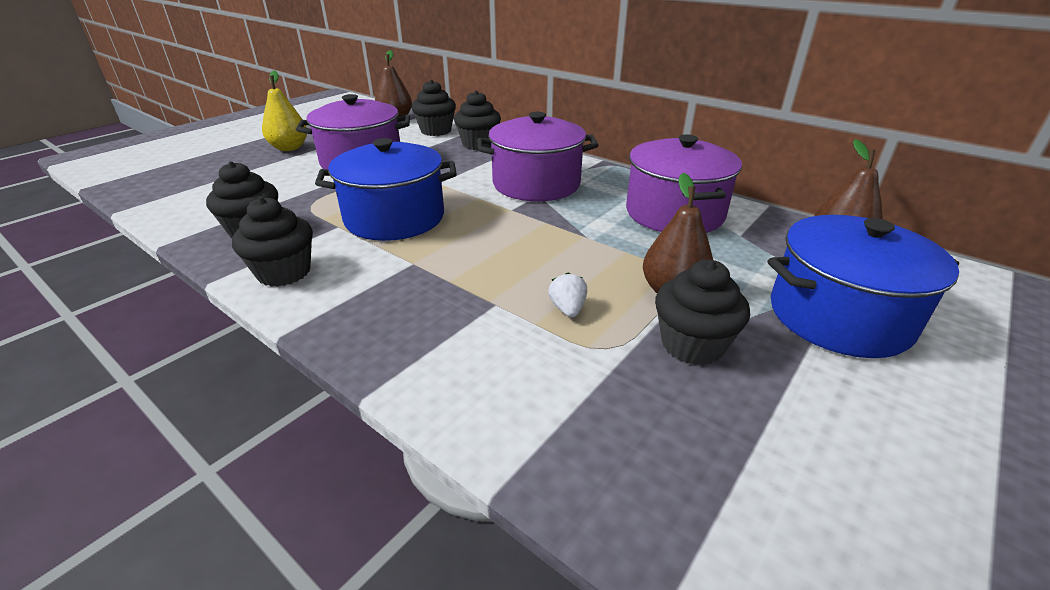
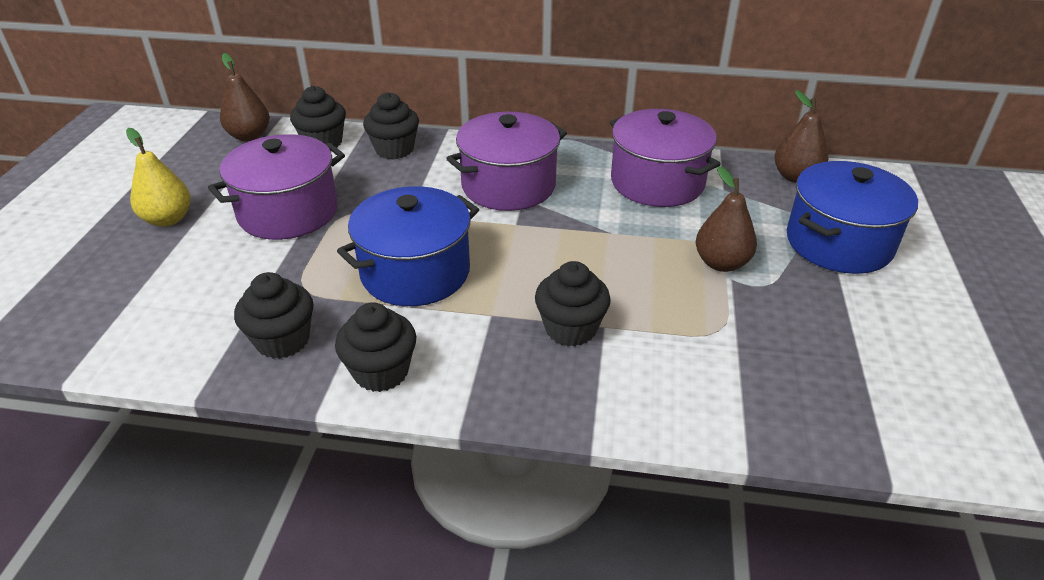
camera: 30 degrees left, 5 degrees up
(567, 309) = (662, 309): white strawberry -> none
(692, 344) = (770, 304): black cupcake -> black cupcake (570, 329)

